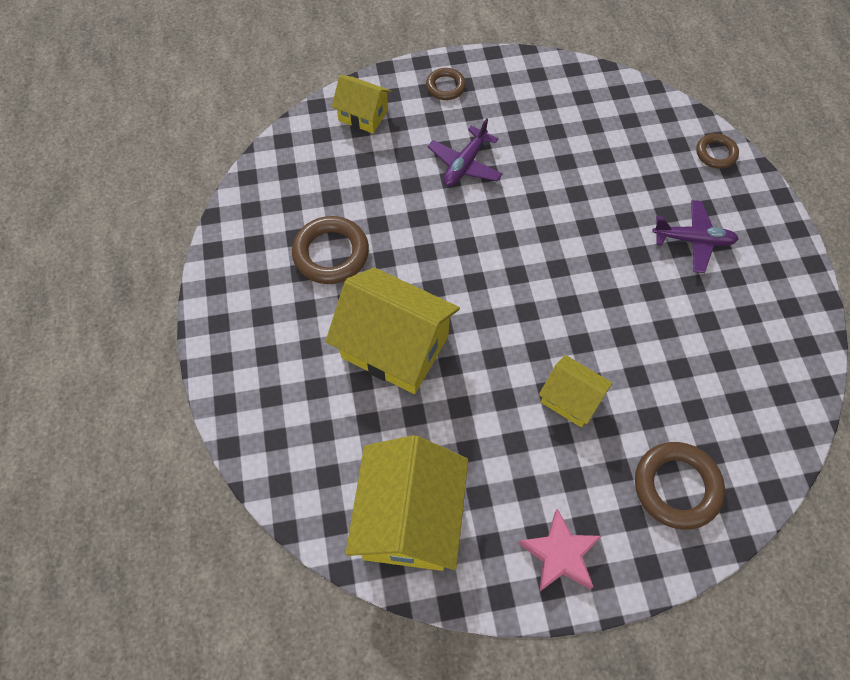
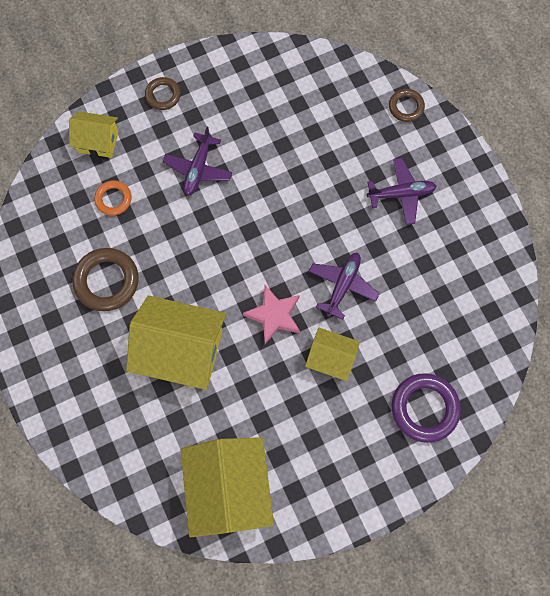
camera: 15 degrees left, 10 degrees up
(363, 174) = (113, 199): none -> orange ring
(560, 554) = (348, 484): pink star -> pink star (274, 315)
(602, 322) = (342, 286): none -> purple plane
(676, 487) = (424, 408): brown ring -> purple ring

